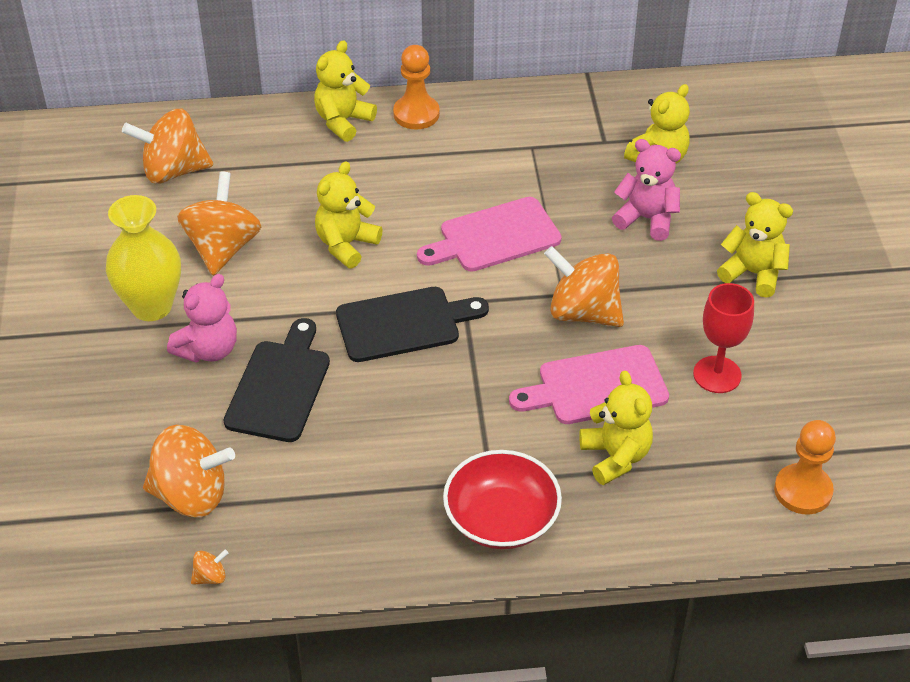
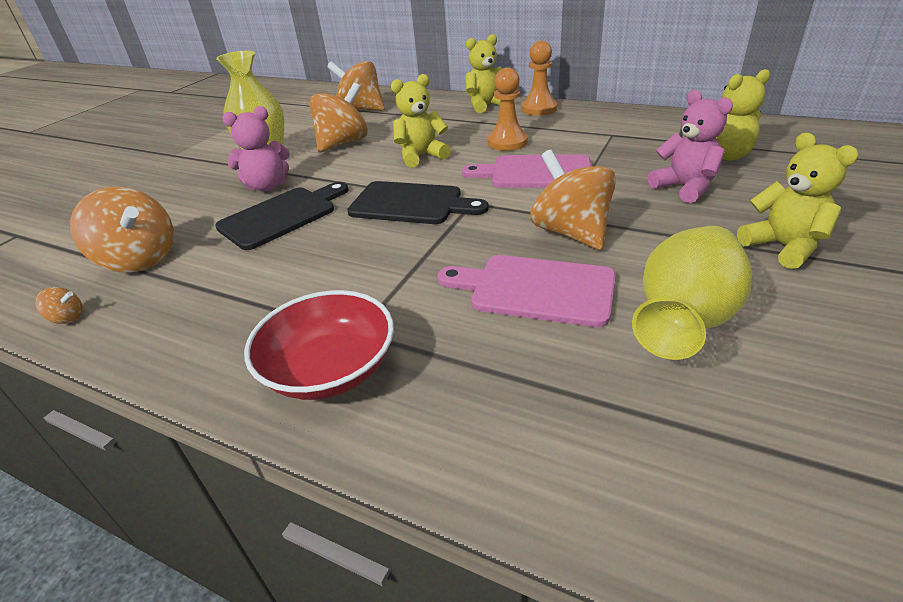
camera: 35 degrees right, 10 degrees down
(615, 457) = (502, 356): yellow teddy bear -> none
(717, 374) = (684, 319): red goblet -> yellow vase
(803, 491) = (741, 499): orange pawn -> orange pawn (507, 142)

